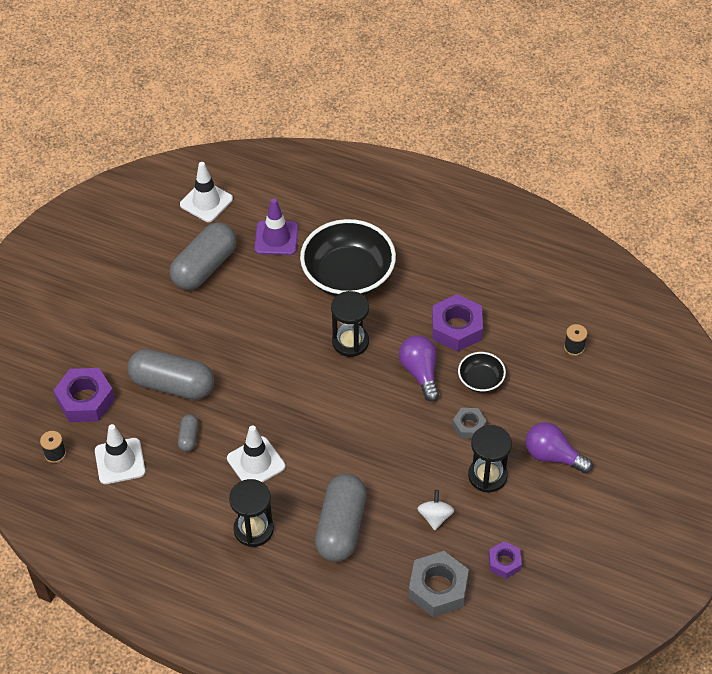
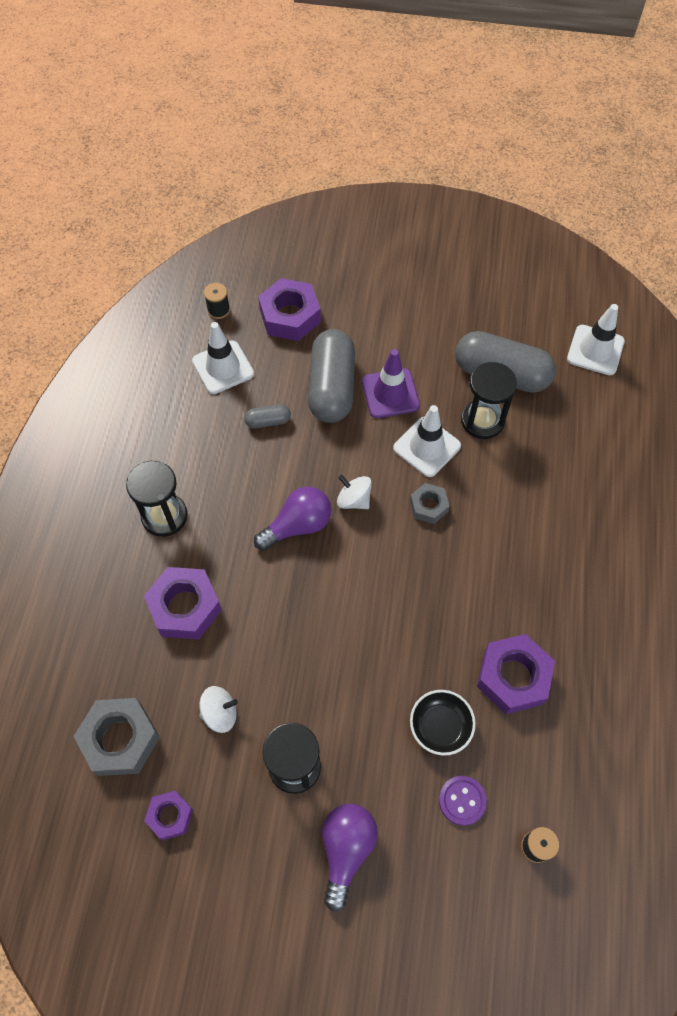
camera: 75 degrees right, 10 degrees up
(256, 462) = (251, 495): white traffic cone -> white traffic cone (427, 447)
(276, 238) = (572, 435): purple traffic cone -> purple traffic cone (390, 393)
(284, 392) = (354, 500): none -> white spinning top
(341, 527) = (185, 607): grey capsule -> purple nut
(348, 276) = (547, 527): black bowl -> none
(350, 342) = (448, 554): black hourglass -> black hourglass (482, 421)
(420, 373) = (428, 647): purple light bulb -> purple light bulb (298, 525)
(469, 426) = (364, 726): grey nut -> grey nut (428, 506)
(535, 380) = (462, 800): none -> purple button

